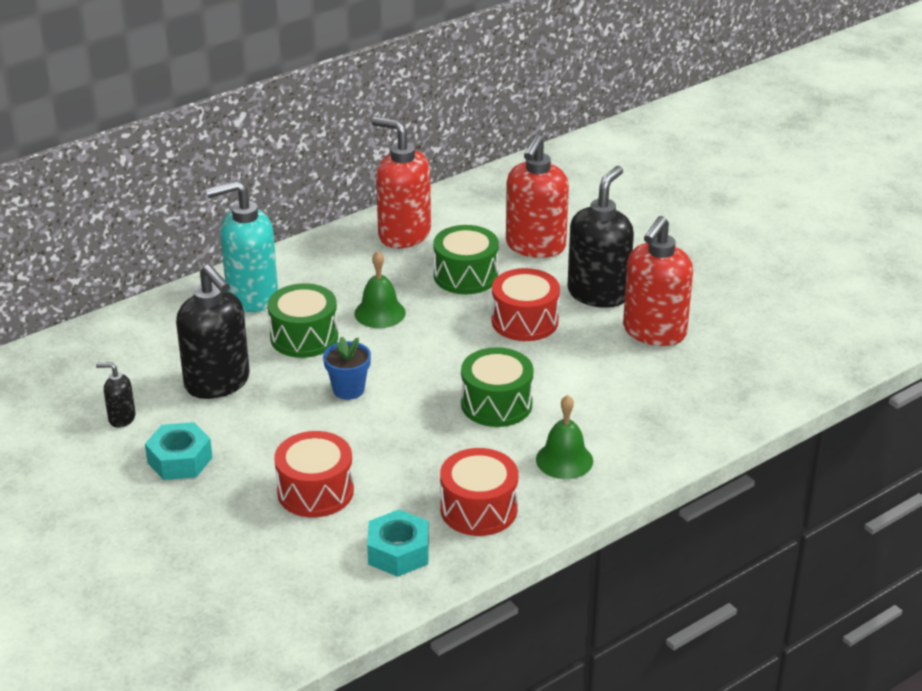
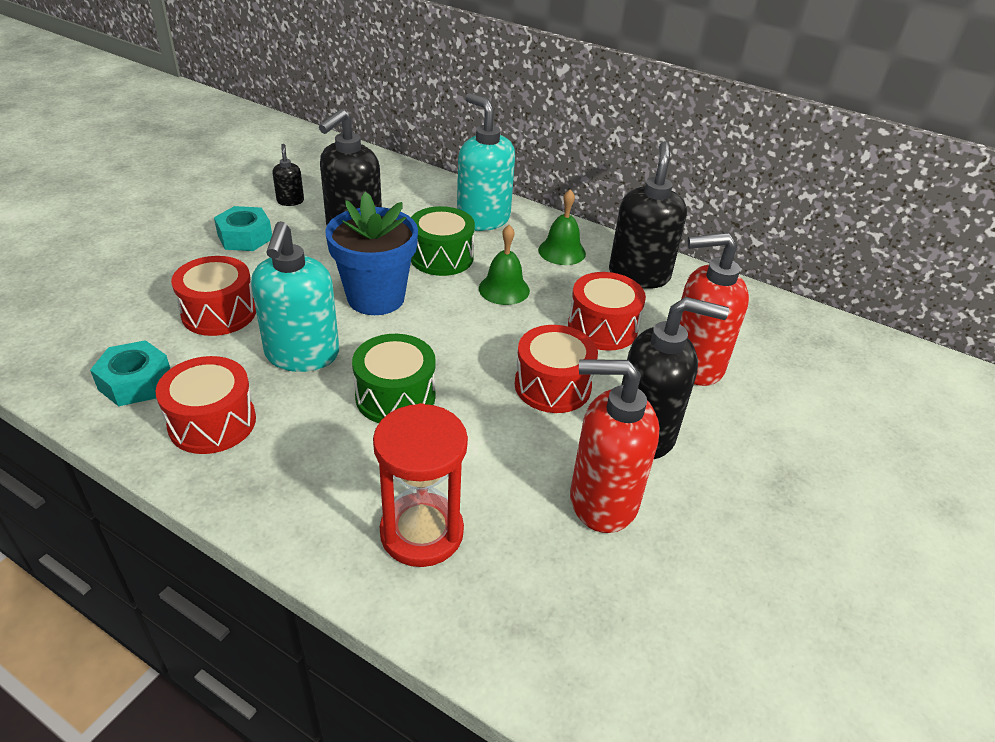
camera: 65 degrees right, 5 degrees up
(348, 390) = (376, 298): blue flower pot -> blue flower pot, size x1.87
(403, 234) = (639, 275): red soap dispenser -> black soap dispenser
(413, 447) = (302, 355): none -> turquoise soap dispenser
(465, 276) = (602, 327): green drum -> red drum
(564, 460) = (315, 472): green bell -> green bell (562, 251)
(648, 419) = (421, 532): none -> red hourglass

